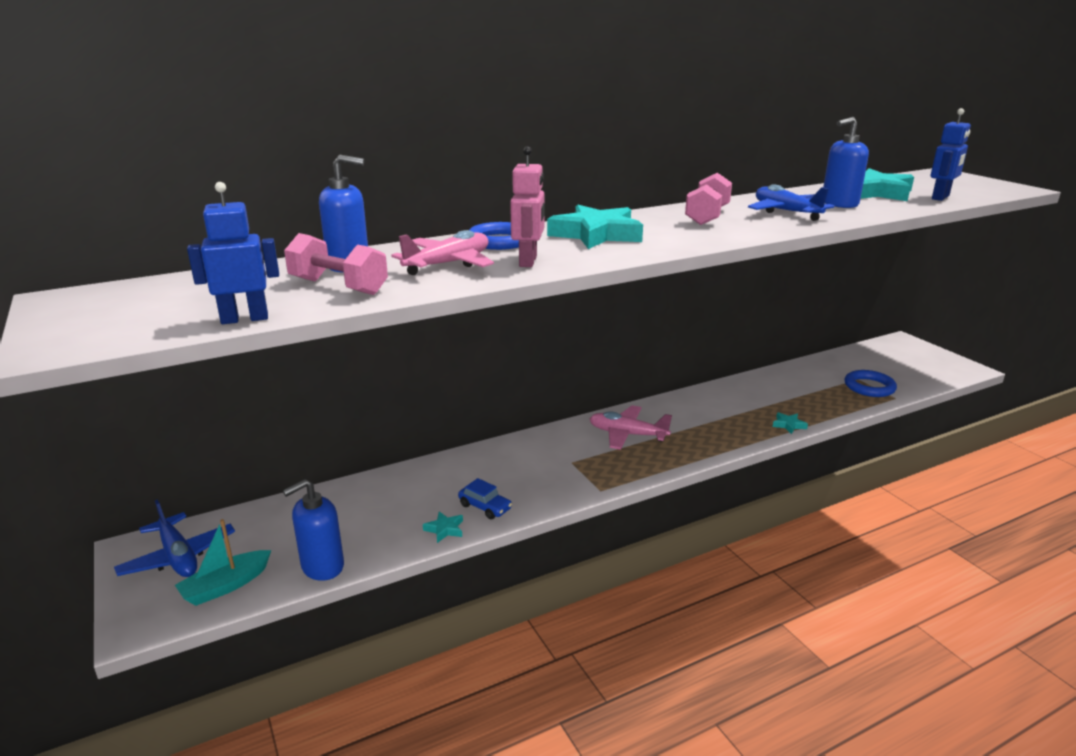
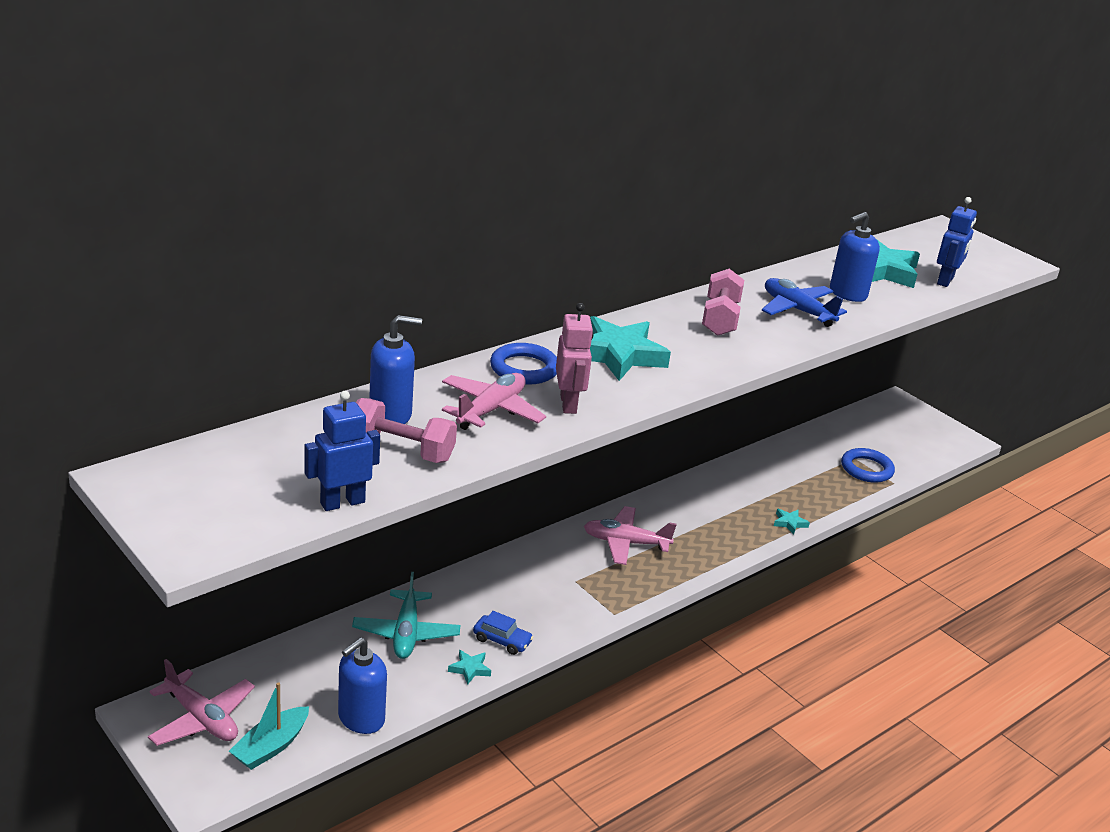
camera: 15 degrees left, 5 degrees up
(178, 556) = (201, 719): blue plane -> pink plane
(398, 496) = (406, 633): none -> turquoise plane

